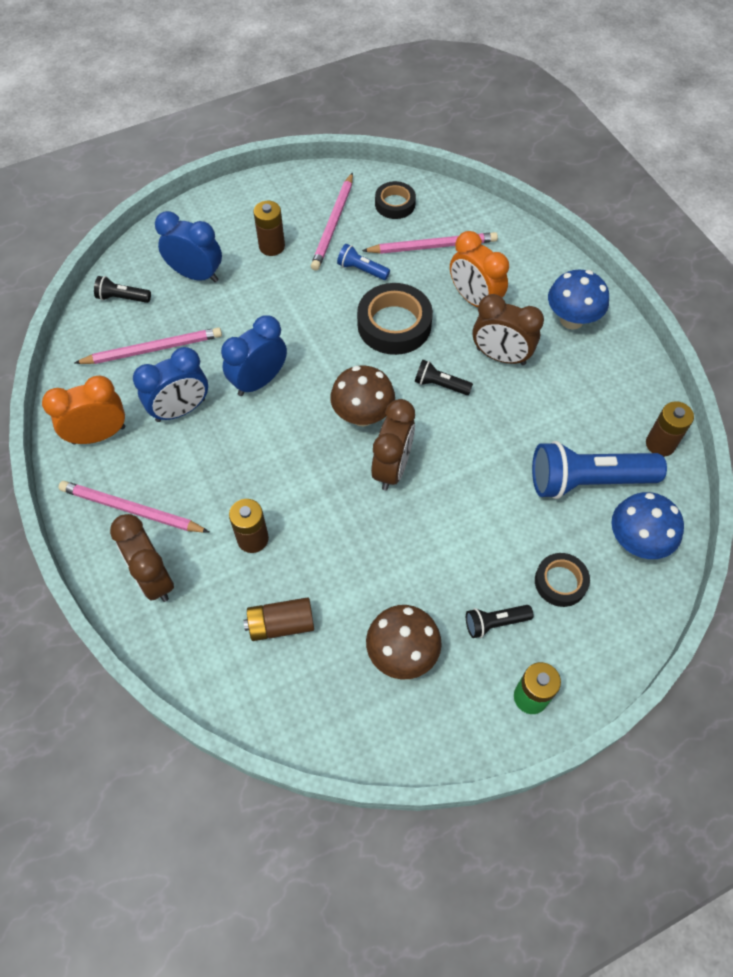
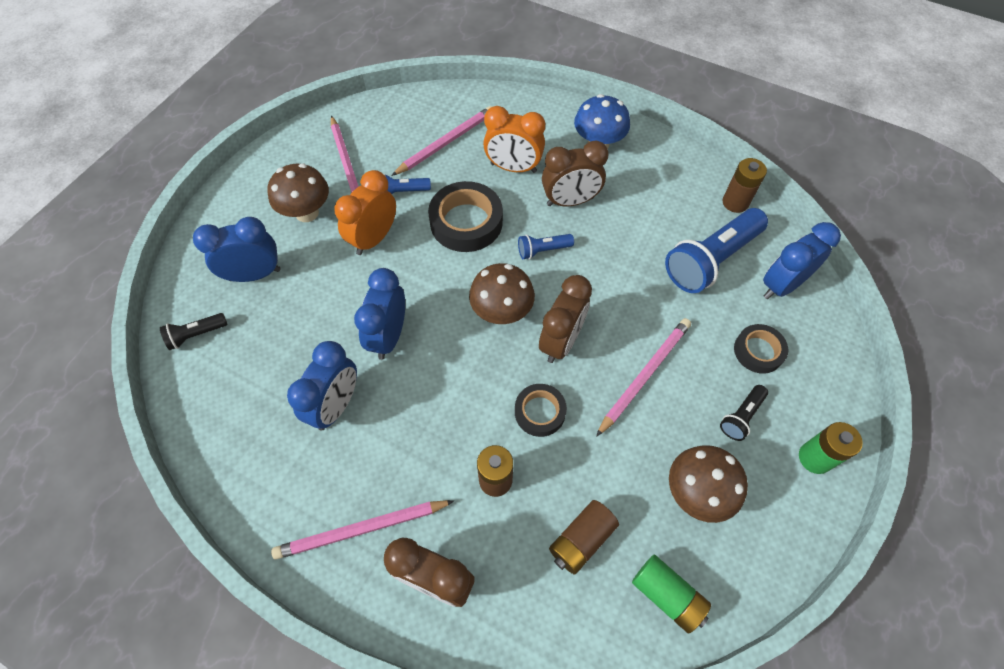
camera: 35 degrees left, 0 degrees up
(99, 435) = (272, 479): orange clock -> orange clock (374, 238)
(153, 349) = (264, 365): pink pencil -> pink pencil (644, 375)
(272, 246) = (307, 213): brown battery -> brown mushroom
(312, 708) = (667, 595): none -> green battery
(392, 468) = (561, 341): brown clock -> brown clock turned 45 degrees clockwise
(395, 204) = (387, 124): black tape -> black tape (540, 412)
(440, 385) = (543, 250): black flashlight -> blue flashlight
(636, 542) = (781, 285): blue mushroom -> blue clock

